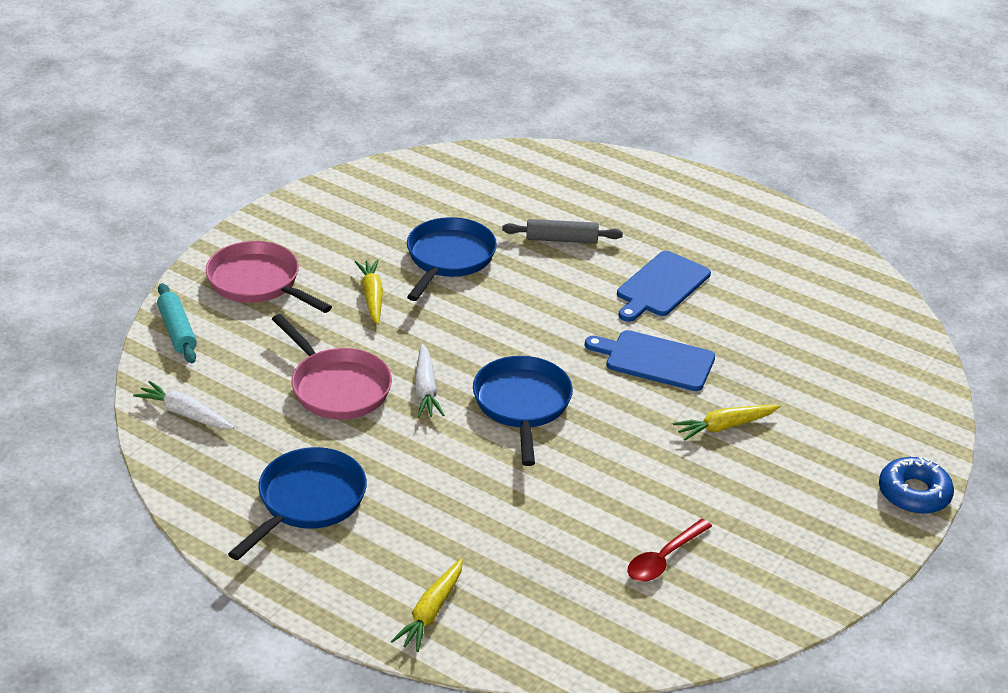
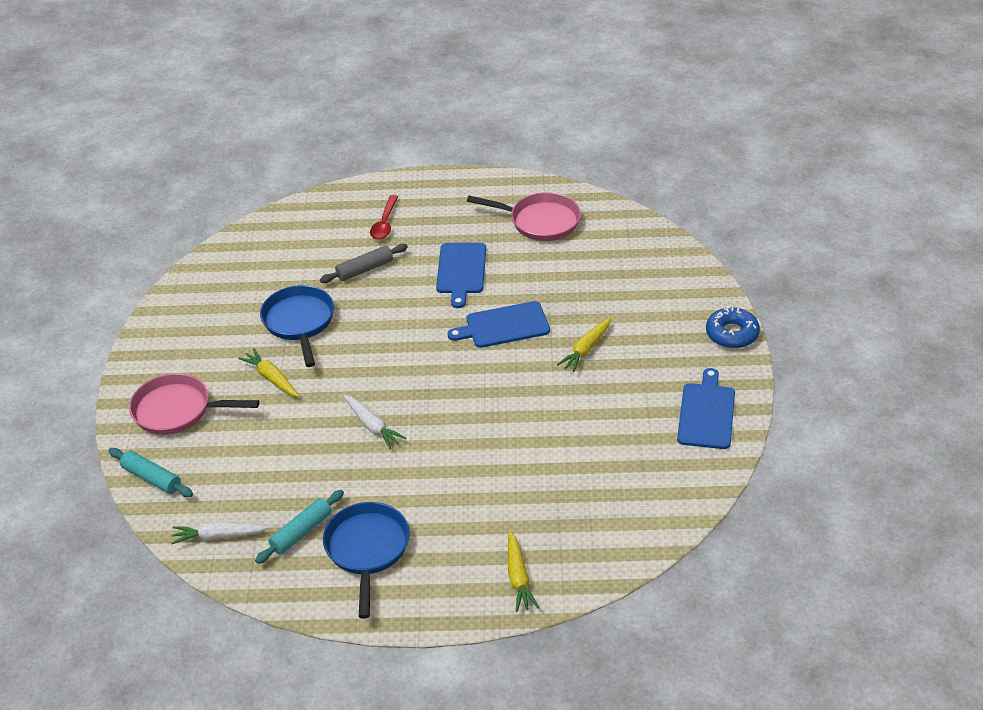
camera: 30 degrees left, 5 degrees up
(262, 451) = (301, 532): none -> turquoise rolling pin
(337, 387) = (310, 458): pink pan -> pink pan (540, 221)
(522, 405) = (447, 403): blue pan -> none
(664, 558) = (627, 458): red spoon -> red spoon (385, 223)
(802, 560) = (706, 413): none -> blue cutting board

